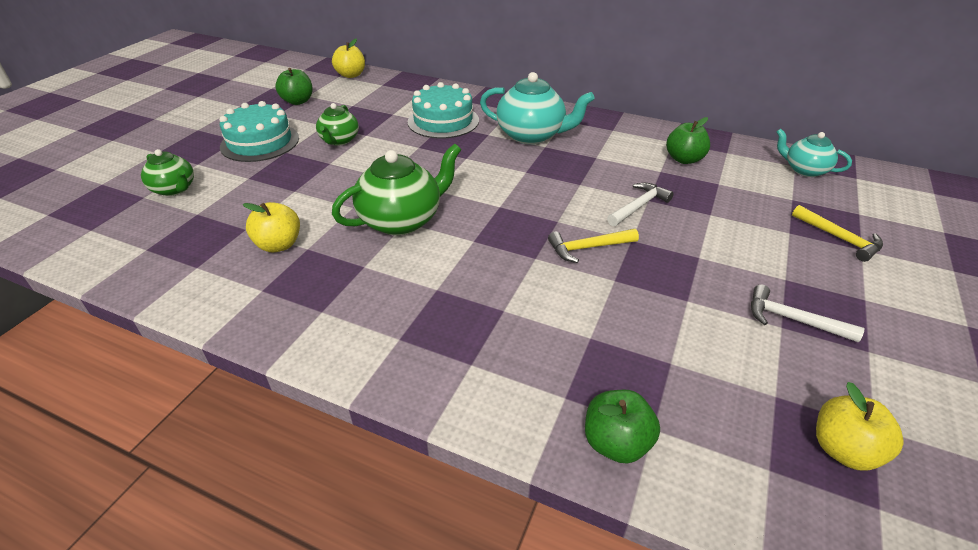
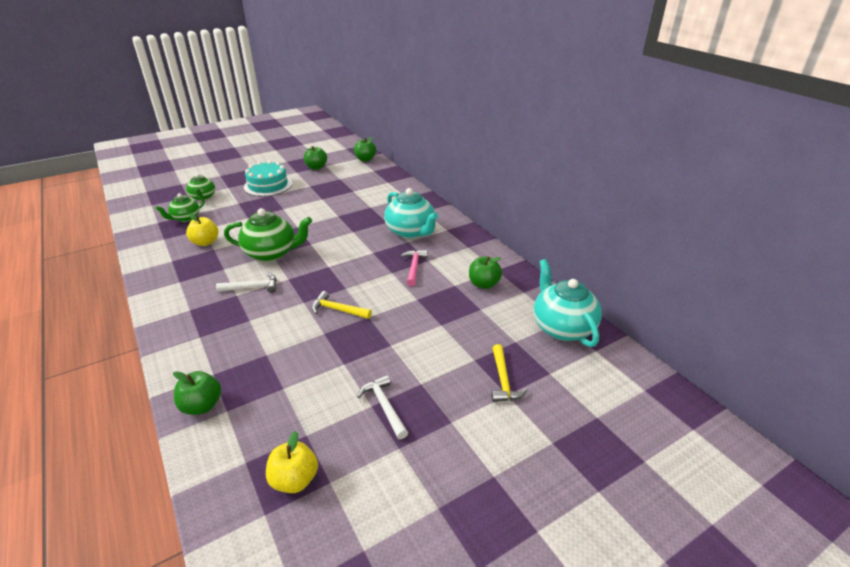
camera: 35 degrees right, 5 degrees down
(339, 140) = (305, 197): green teapot -> green teapot (185, 218)
(351, 75) = (365, 159): yellow apple -> green apple
(443, 121) = (373, 205): turquoise cake -> none
(594, 169) = (414, 267): none -> pink hammer
(639, 206) = (405, 300): white hammer -> white hammer (252, 287)
(804, 170) = (562, 327): turquoise teapot -> turquoise teapot, size x1.67

